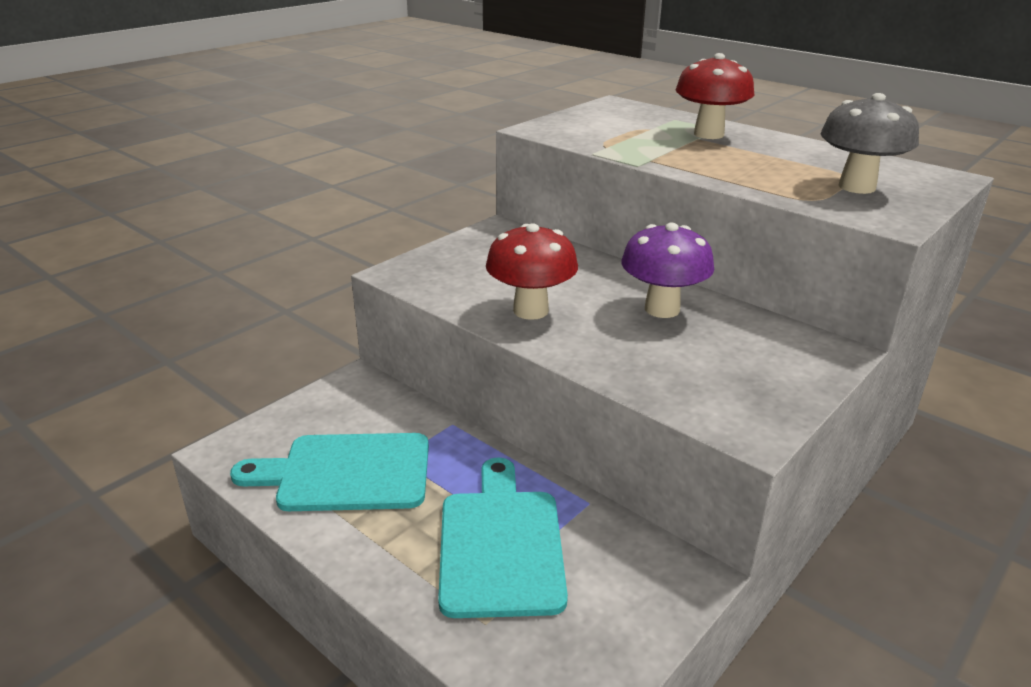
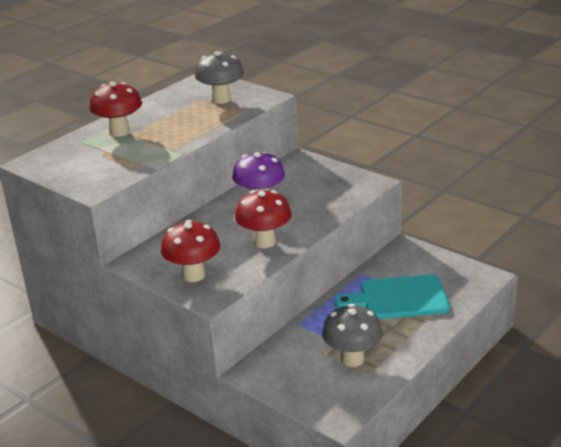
camera: 90 degrees left, 0 degrees up
(346, 472) = (352, 359): turquoise cutting board -> grey mushroom
(455, 262) = (193, 275): none -> red mushroom

